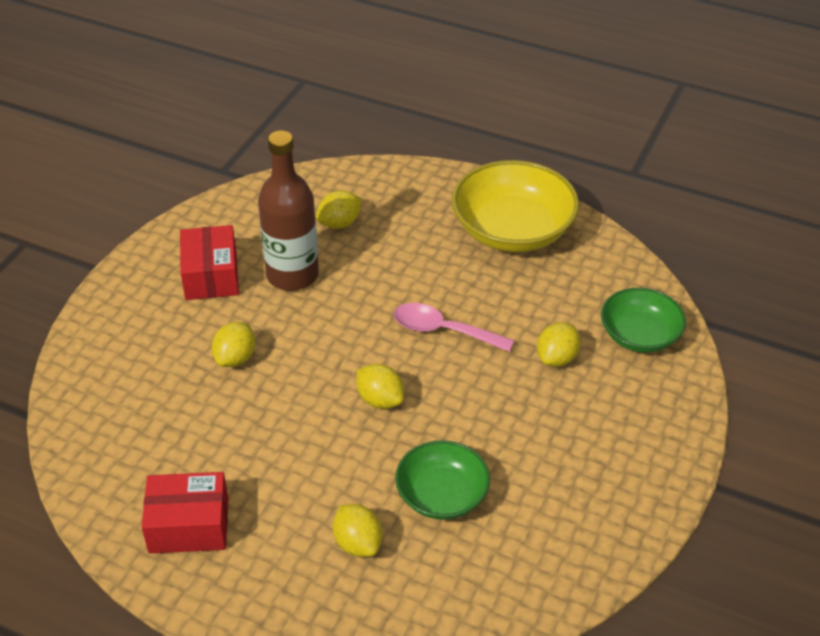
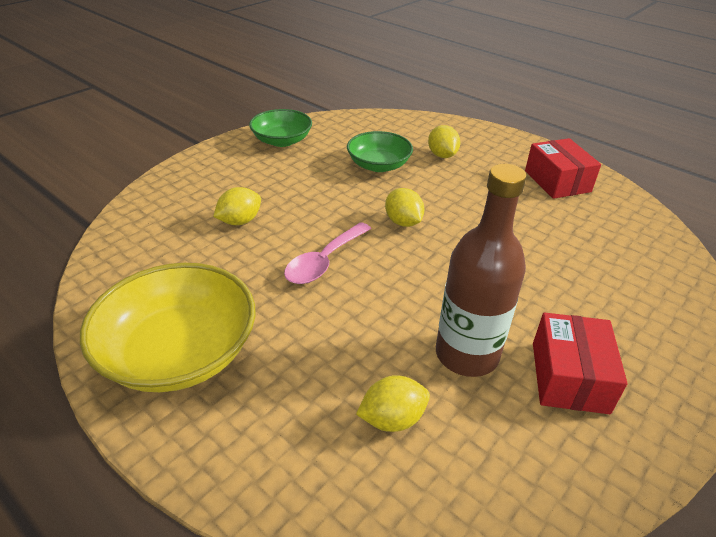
camera: 165 degrees left, 5 degrees down
(189, 525) = (557, 181): red box -> red box turned 60 degrees clockwise
(235, 358) = (531, 278): yellow lemon -> none
(443, 330) = (324, 261): pink spoon -> pink spoon turned 90 degrees clockwise
(639, 335) = (156, 223): green bowl -> green bowl (282, 141)

